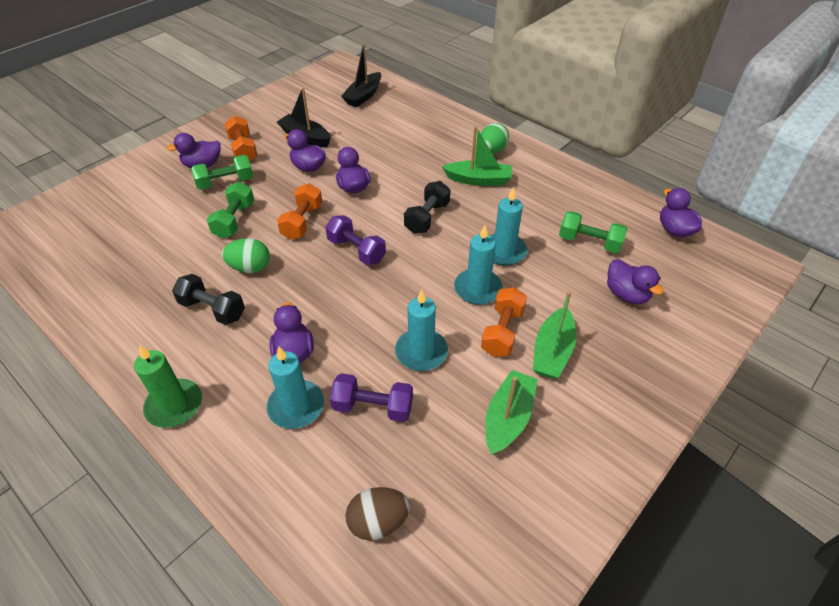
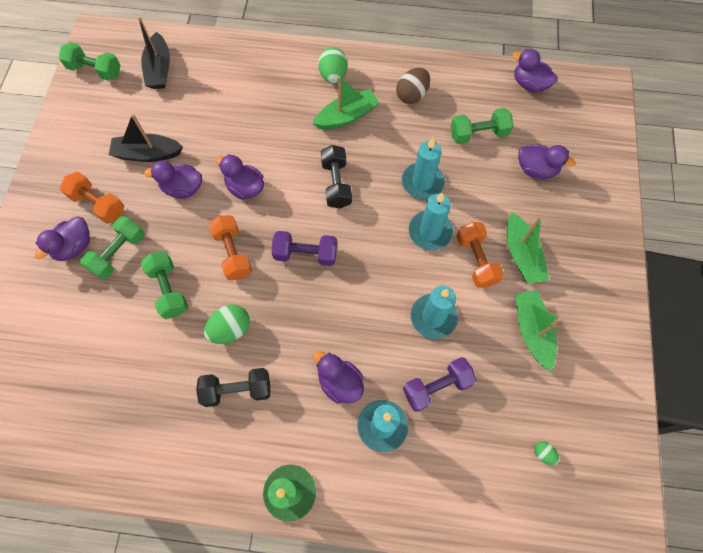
camera: 35 degrees left, 20 degrees up
(320, 80) = (95, 70): none -> green dumbbell
(378, 522) = (510, 468): brown egg -> brown egg (412, 95)
(424, 532) = (543, 453): none -> green egg

